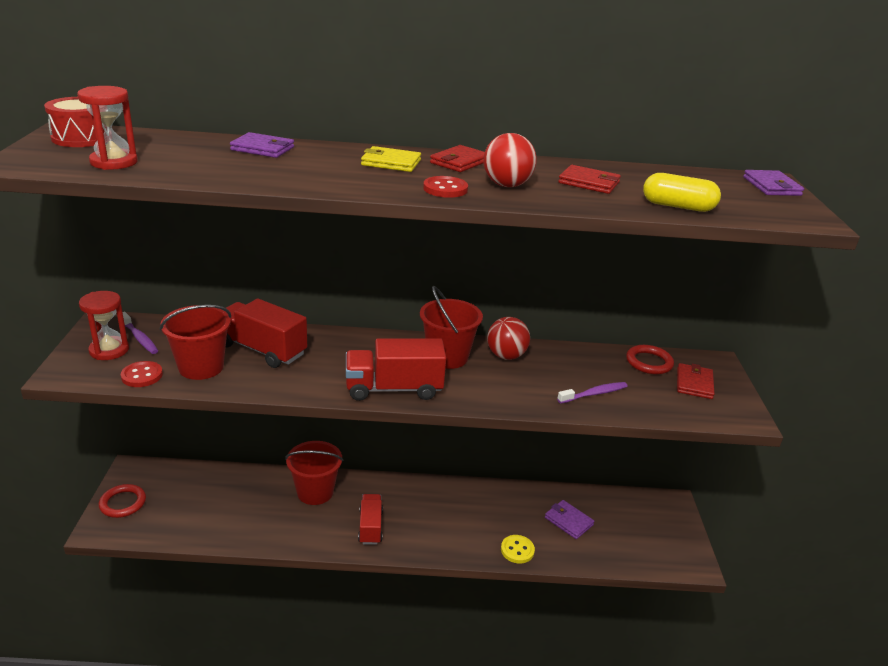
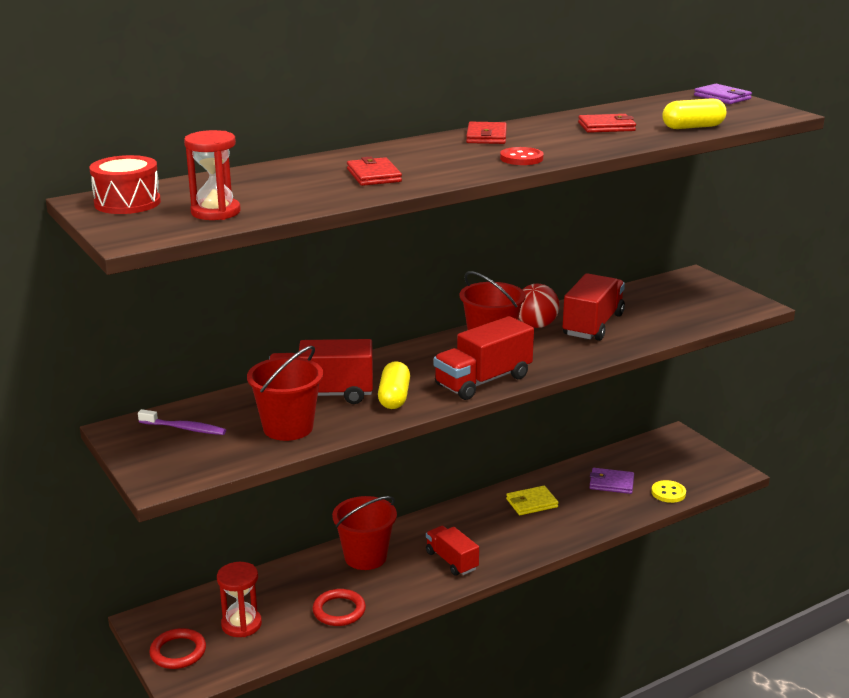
camera: 30 degrees left, 5 degrees down
(109, 350) = (172, 448): red hourglass -> red hourglass (241, 624)
(142, 375) = (243, 454): red button -> none
(263, 149) = (310, 168): purple wallet -> none
(308, 374) = (394, 397): none -> yellow capsule
(391, 163) = (438, 151): yellow wallet -> yellow wallet (531, 503)
(507, 185) = (557, 144): red ball -> none
(517, 550) = (594, 522): yellow button -> yellow button (668, 493)
(556, 374) = (593, 325): none -> red truck
(594, 394) = (638, 328): purple toothbrush -> none
(649, 362) = (648, 292): red ring -> red ring (339, 610)
(694, 383) = (697, 296): red wallet -> red wallet (373, 175)

